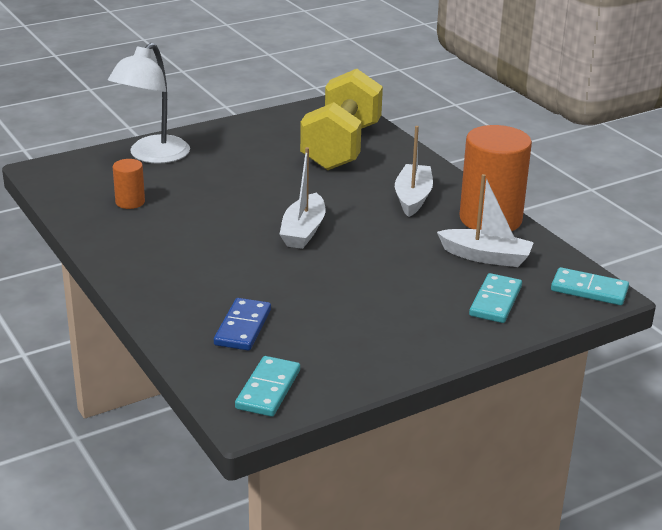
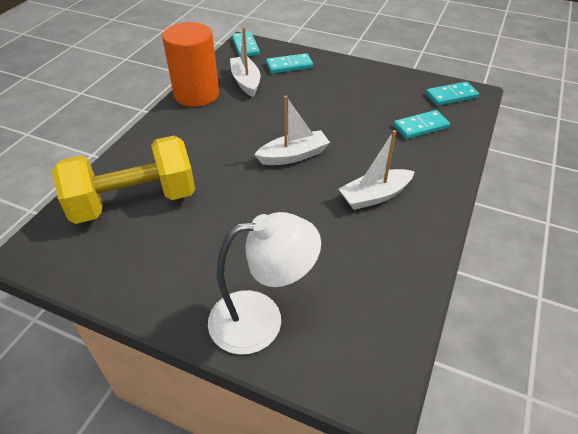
camera: 125 degrees left, 15 degrees up
(130, 202) = (357, 271): orange cylinder -> none
(243, 327) = (420, 127): blue domino -> turquoise domino
(413, 198) = (196, 132): white boat -> white boat (375, 196)

